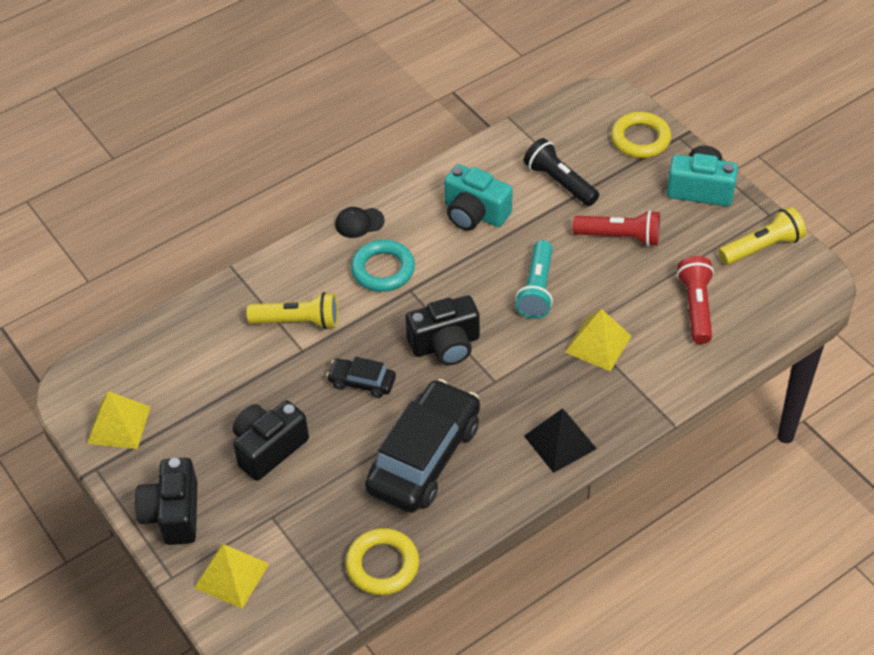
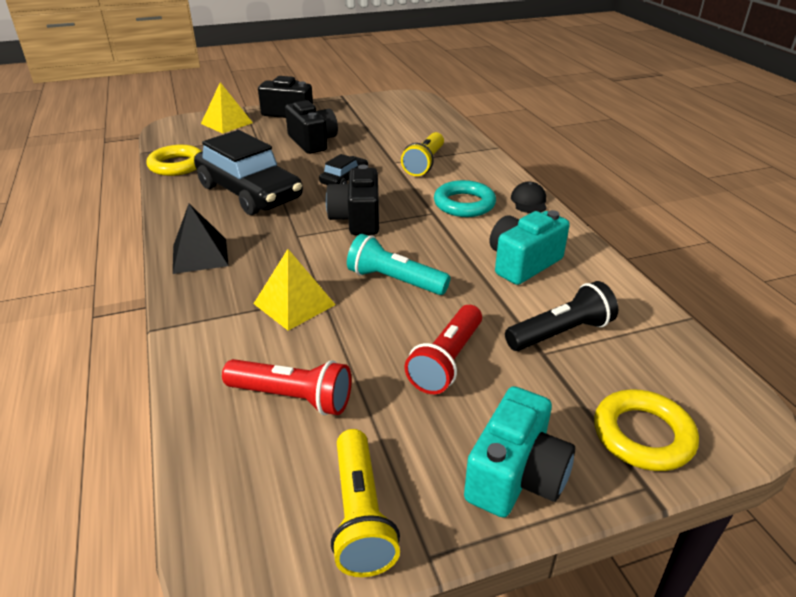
camera: 105 degrees right, 15 degrees down
(118, 424) = (372, 105): yellow pyramid -> none

